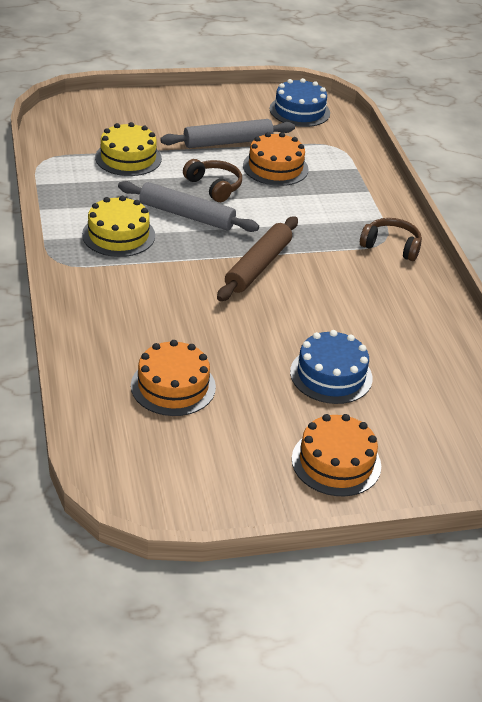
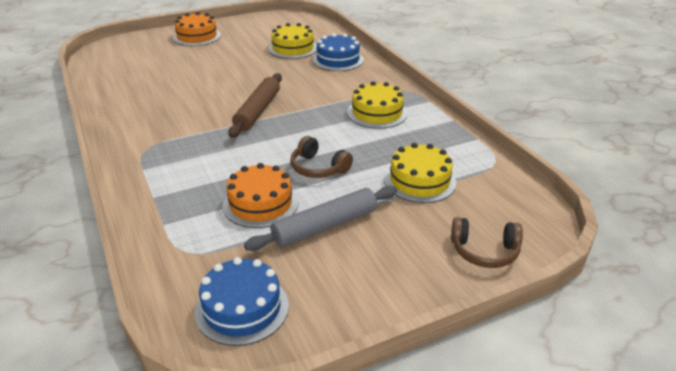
camera: 170 degrees right, 5 degrees down
(173, 386) = (293, 48): orange cake -> yellow cake
(187, 215) = (331, 137): grey rolling pin -> none
(331, 375) = (199, 64): blue cake -> blue cake (338, 60)
(391, 246) = (140, 145): brown headphones -> brown headphones (484, 251)

